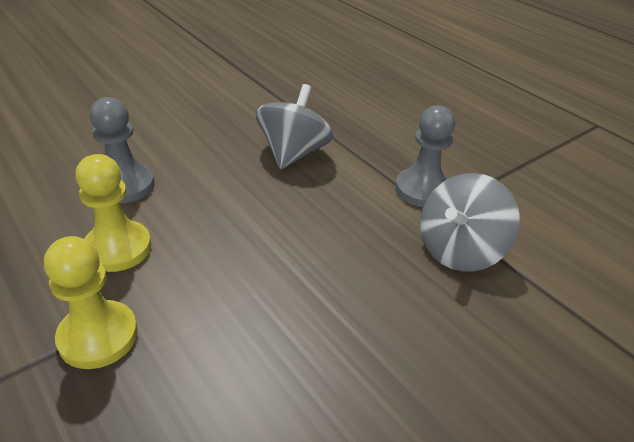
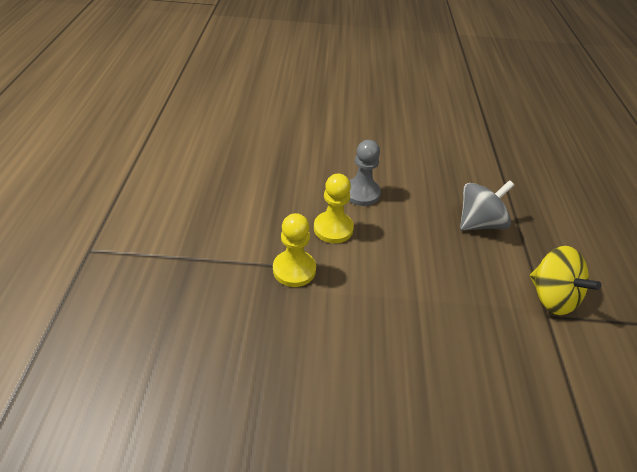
camera: 40 degrees right, 5 degrees up
(422, 190) = (551, 297): grey pawn -> yellow spinning top
(459, 250) = (539, 351): grey spinning top -> none

